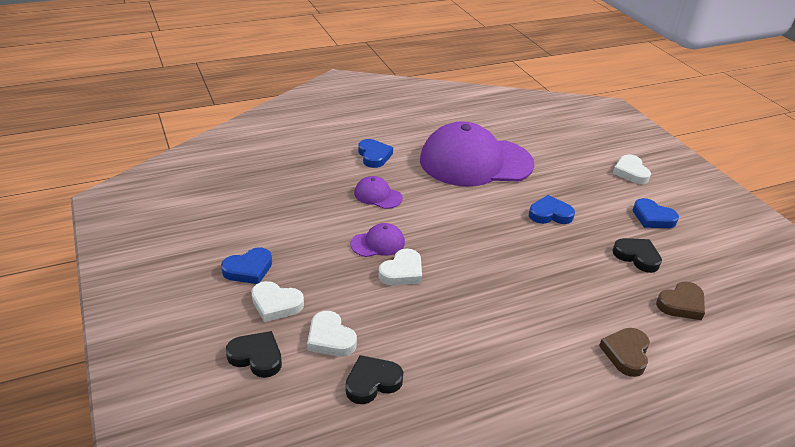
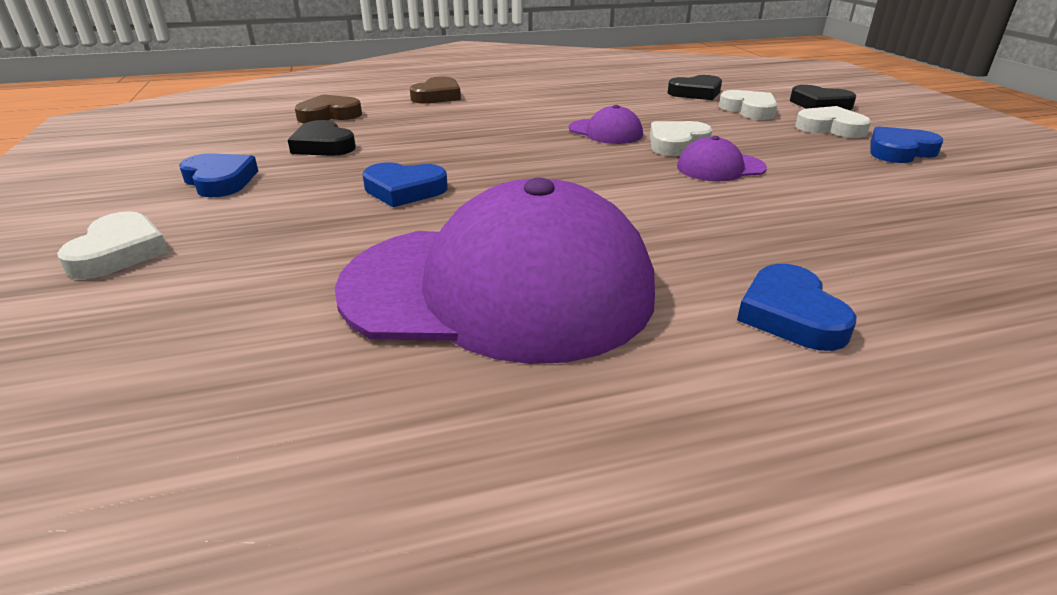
camera: 170 degrees left, 5 degrees down
(378, 195) = (744, 226): purple cap -> purple cap (605, 132)

